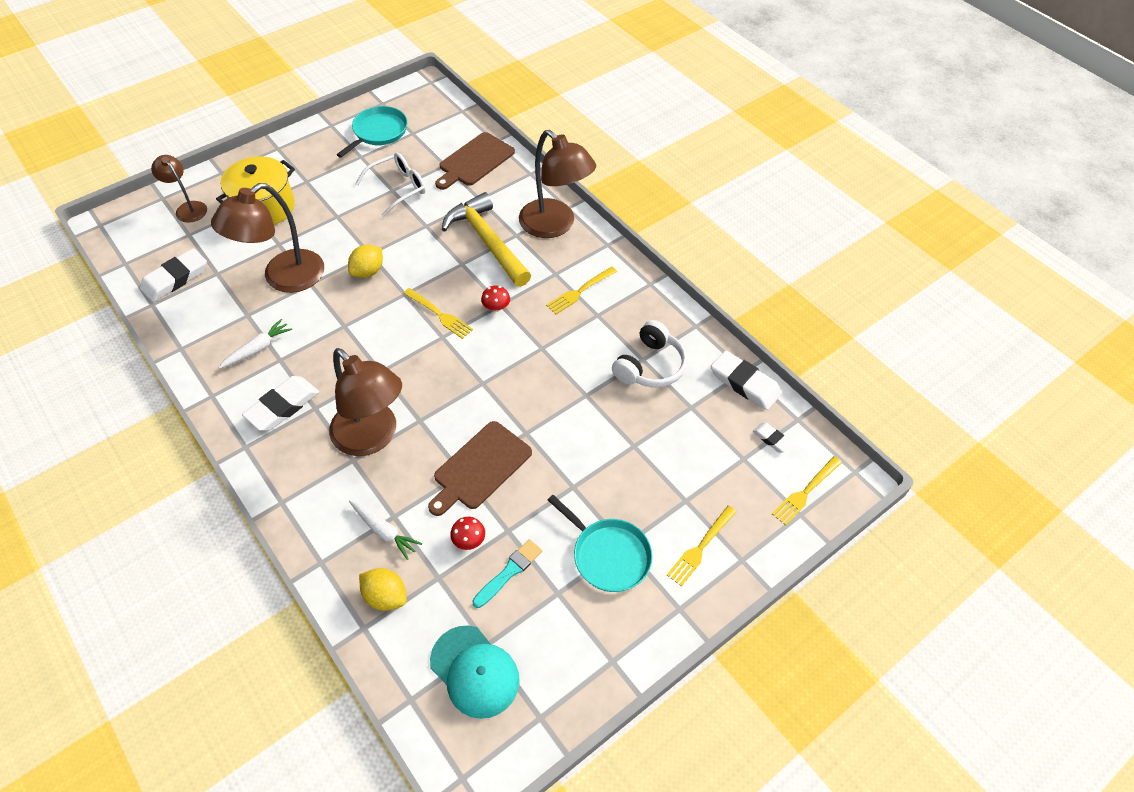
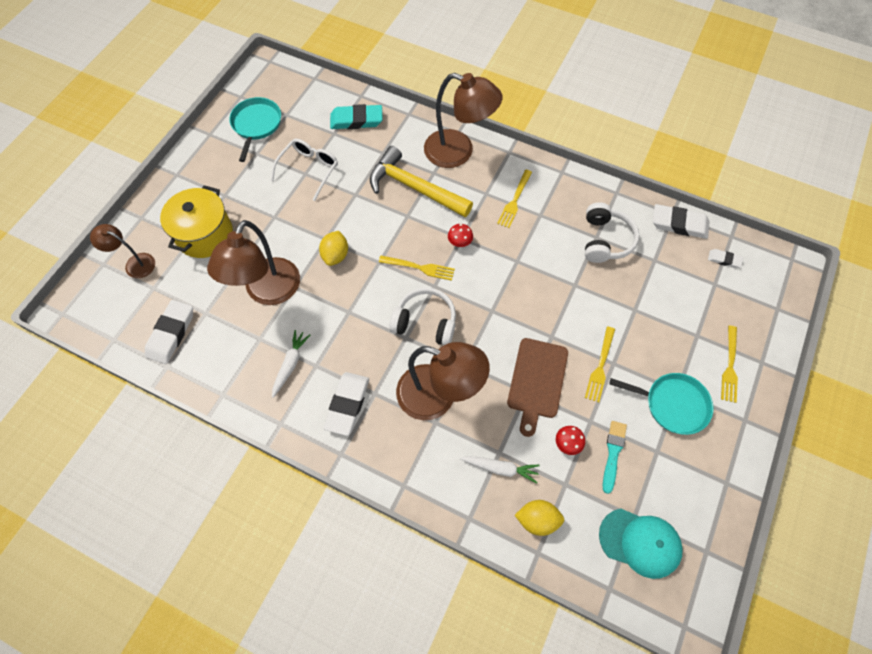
camera: 25 degrees left, 10 degrees up
(409, 366) = (425, 322): none -> white headphones
(474, 161) = (356, 120): brown cutting board -> turquoise eraser
(806, 492) = (771, 290): yellow fork -> yellow fork (600, 366)

